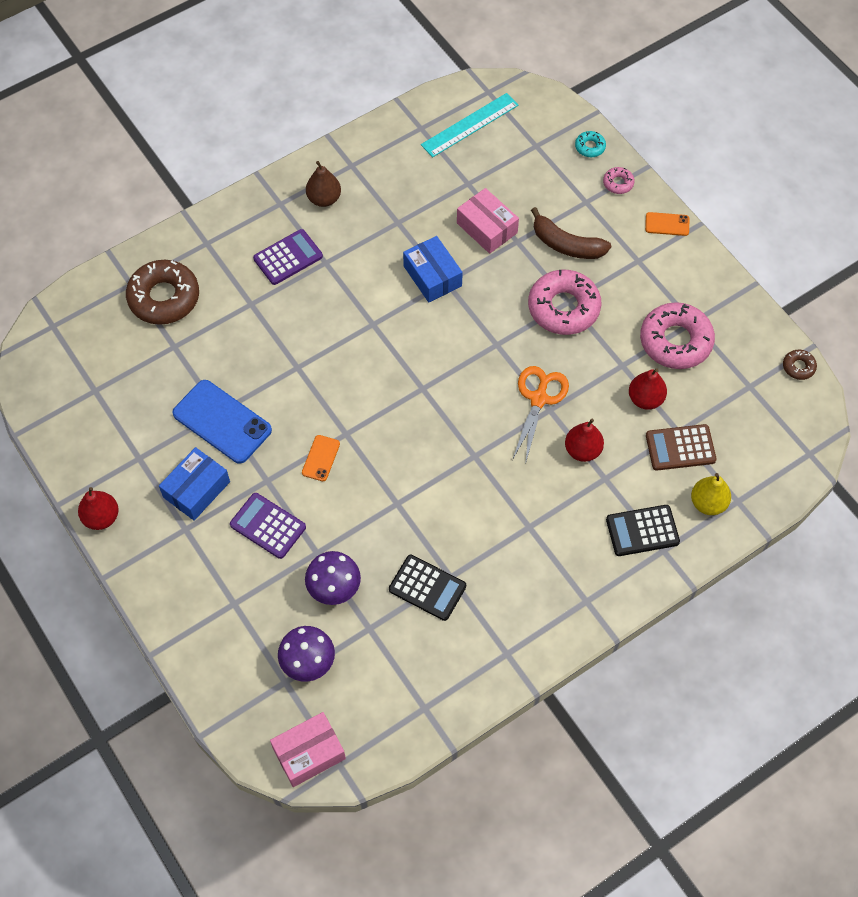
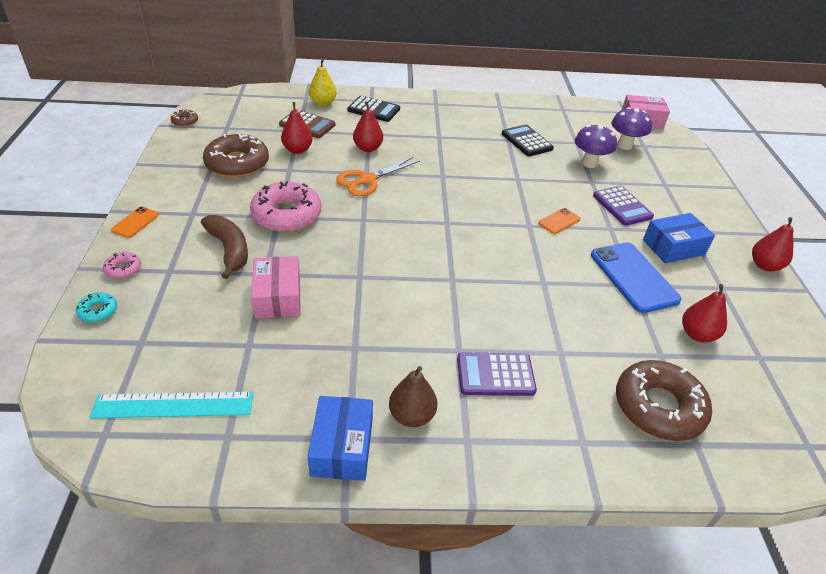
camera: 150 degrees left, 20 degrees down
(150, 385) = (697, 334): none -> red pear
(432, 276) = (367, 286): blue box -> blue box (342, 447)
(667, 224) = (135, 222): orange phone -> orange phone turned 75 degrees clockwise
(675, 341) = (237, 163): pink donut -> brown donut

